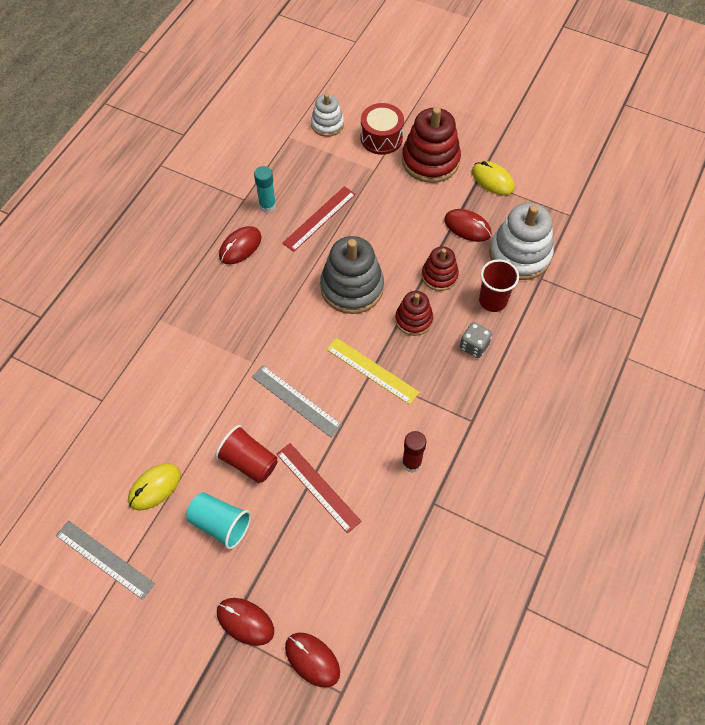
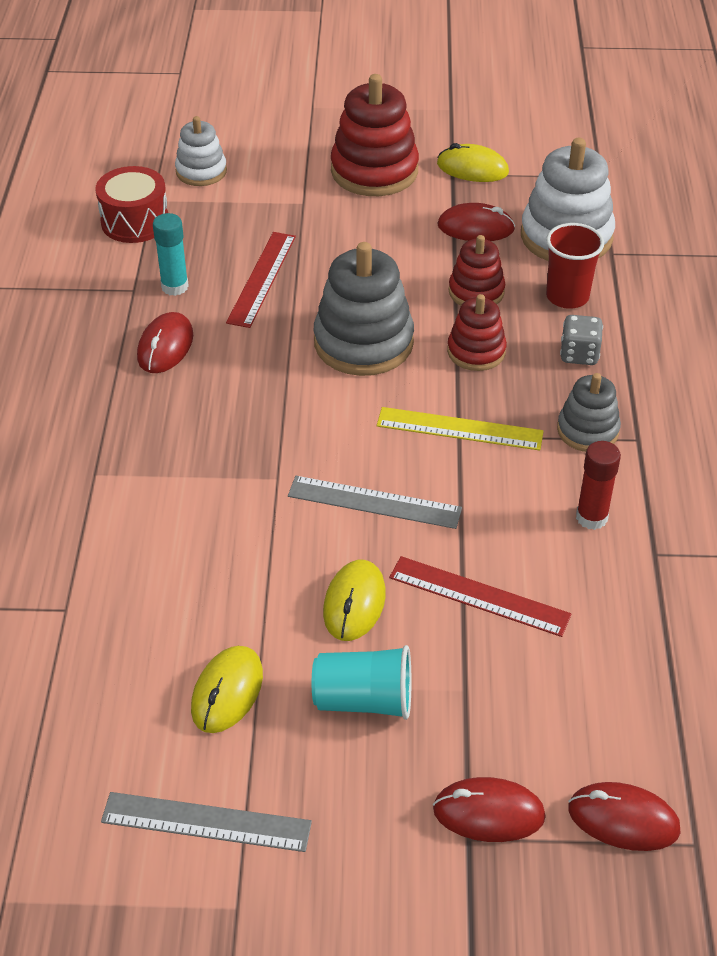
camera: 25 degrees left, 15 degrees down
(249, 462) = (354, 603): red cup -> yellow mouse
(381, 138) = (289, 165): red drum -> red drum (135, 221)
(446, 402) = (587, 430): none -> grey stacking toy

